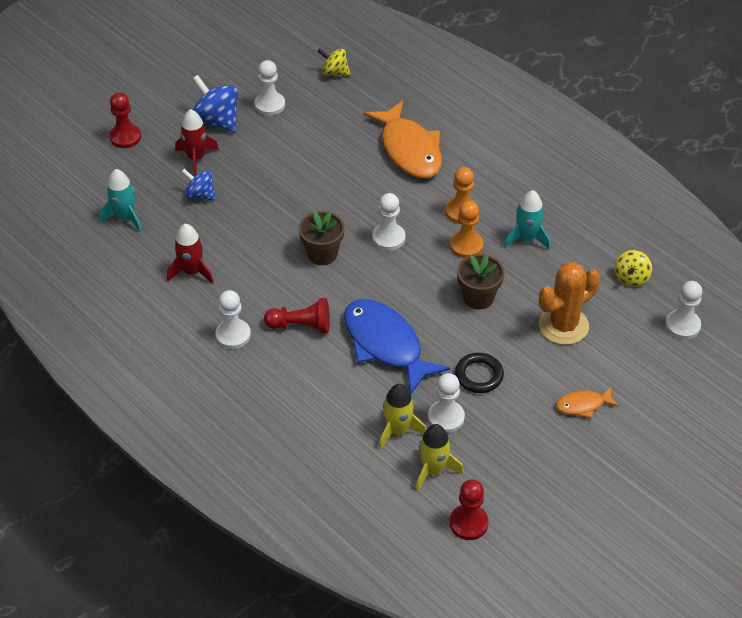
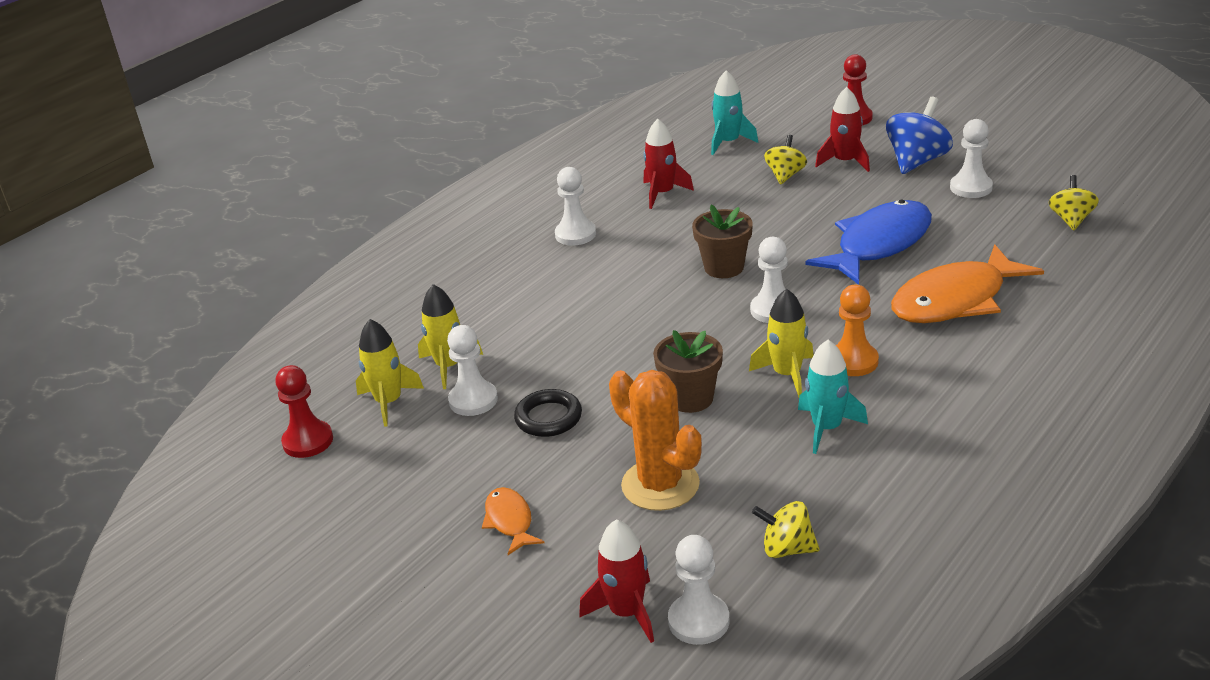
camera: 85 degrees right, 15 degrees down
(200, 195) = (785, 175): blue spinning top -> yellow spinning top
(301, 325) = (601, 273): red pawn -> none
(386, 345) = (585, 336): blue fish -> blue fish (878, 244)
(466, 246) = (787, 375): orange pawn -> yellow rocket
(672, 356) = (626, 612): none -> red rocket

